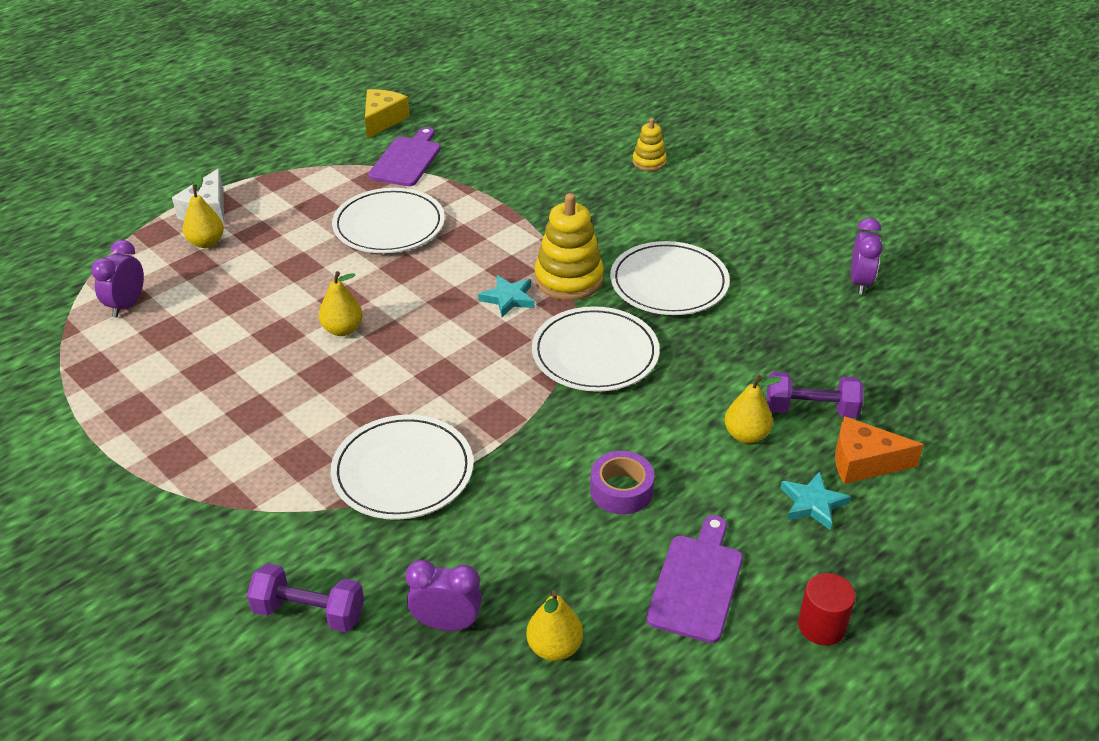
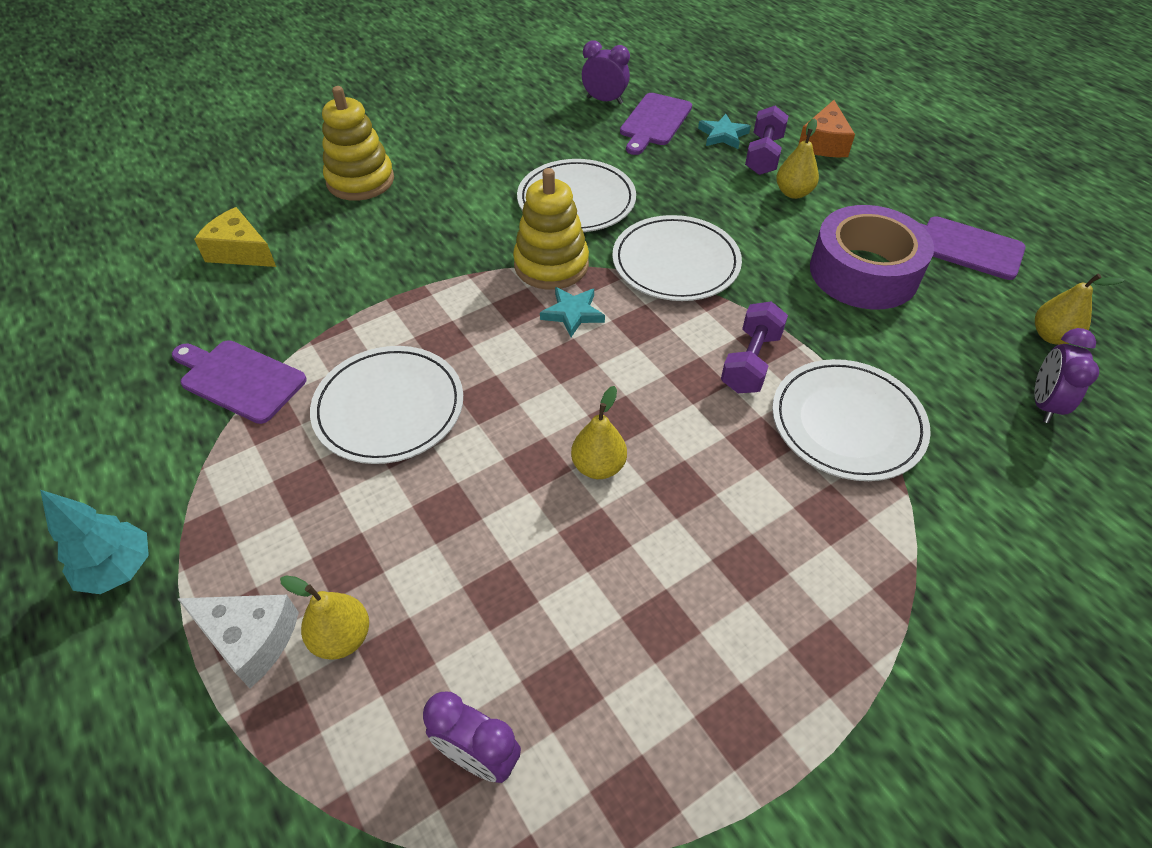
camera: 80 degrees left, 10 degrees up
(254, 157) = (119, 570): none -> turquoise tree
(309, 612) = (1056, 512): purple dumbbell -> purple dumbbell (750, 362)
(382, 120) = (115, 399): yellow cheese -> yellow cheese (240, 252)
(621, 490) = (863, 272): purple tape -> purple tape, size x1.88
(649, 162) = (360, 181): yellow stacking toy -> yellow stacking toy, size x1.80
(812, 503) = (870, 175): turquoise star -> turquoise star (723, 135)
(821, 626) = (993, 195): red cylinder -> none
(836, 322) = (654, 122): none -> purple cutting board

